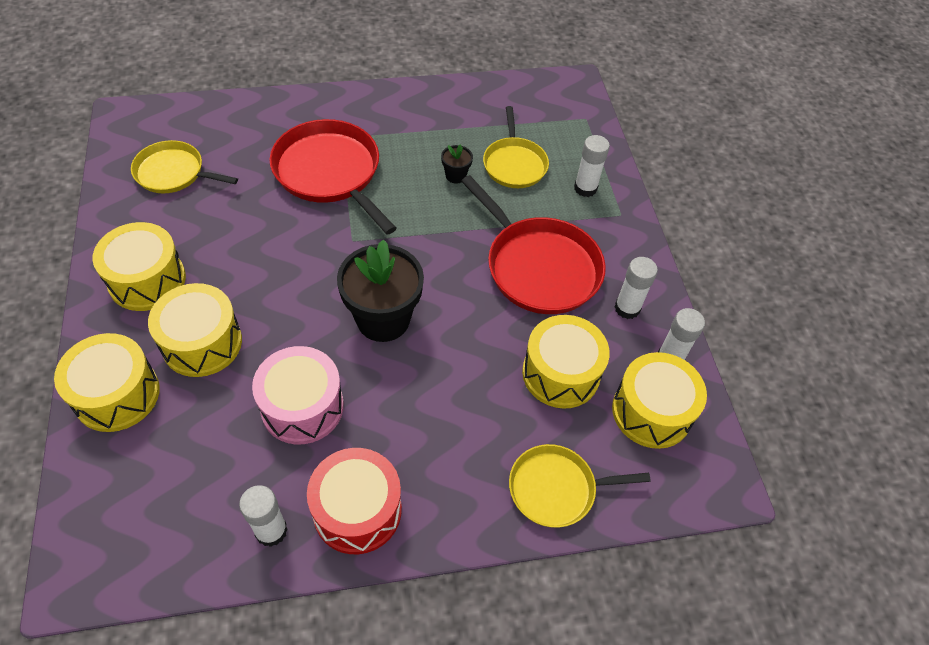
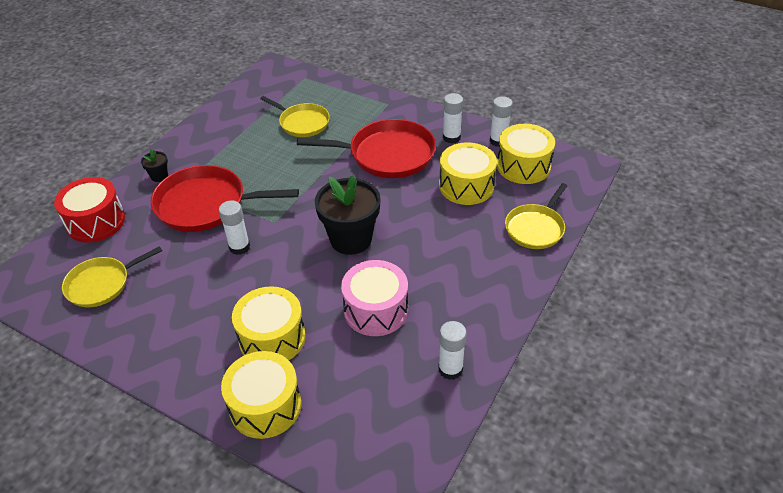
camera: 45 degrees left, 10 degrees down
(147, 280) = (183, 344): yellow drum -> none
(357, 510) = (473, 320): red drum -> red drum (96, 222)
(455, 176) = (280, 151): black flower pot -> black flower pot (159, 176)
(585, 188) = (354, 106): white glue stick -> white glue stick (239, 247)

